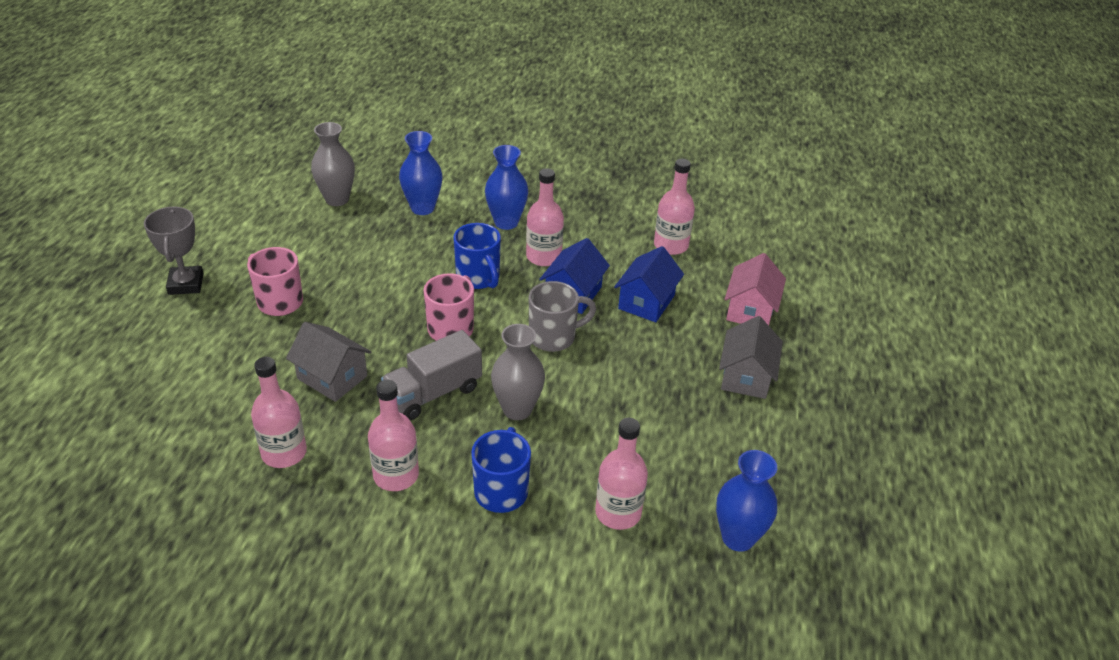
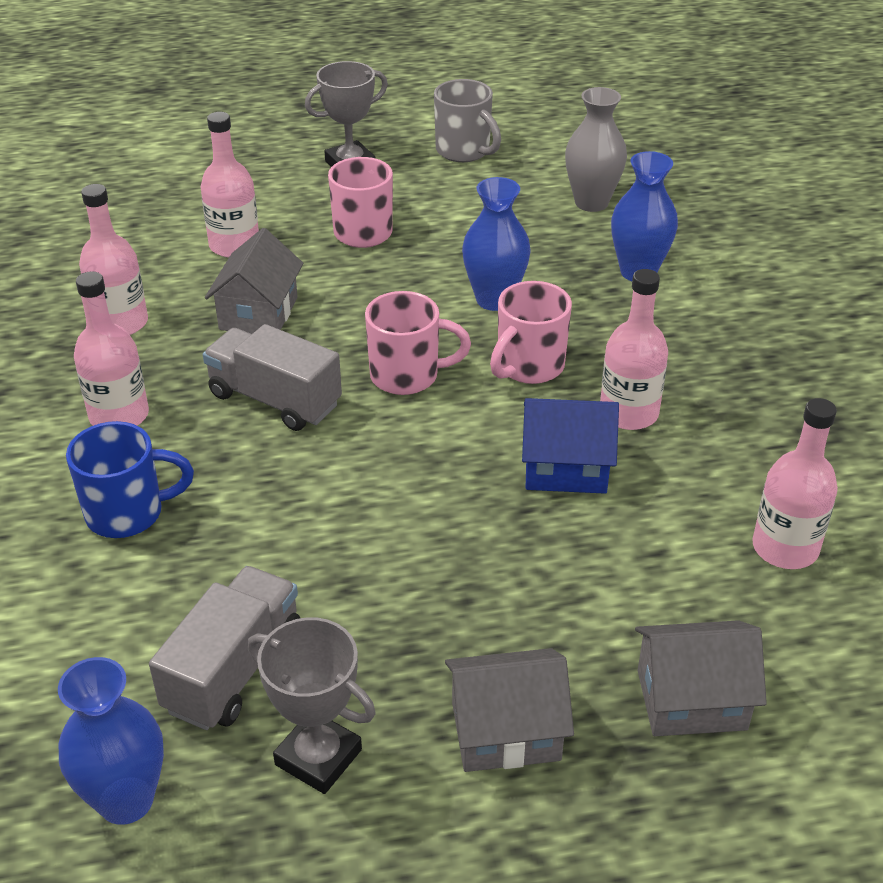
camera: 70 degrees right, 0 degrees up
(478, 278) = (529, 367): blue mug -> pink mug
(506, 222) = (677, 353): blue vase -> blue vase (494, 299)
(517, 409) = (284, 483): grey vase -> none
(554, 337) = (453, 476): grey mug -> grey mug (464, 151)
(618, 512) = (129, 641): pink bottle -> pink bottle (234, 245)
(646, 302) = (609, 555): blue house -> none
(661, 469) = (234, 669): none -> grey truck
(737, 450) = (318, 757): none -> grey trophy
(750, 310) = (691, 699): pink house -> grey house

